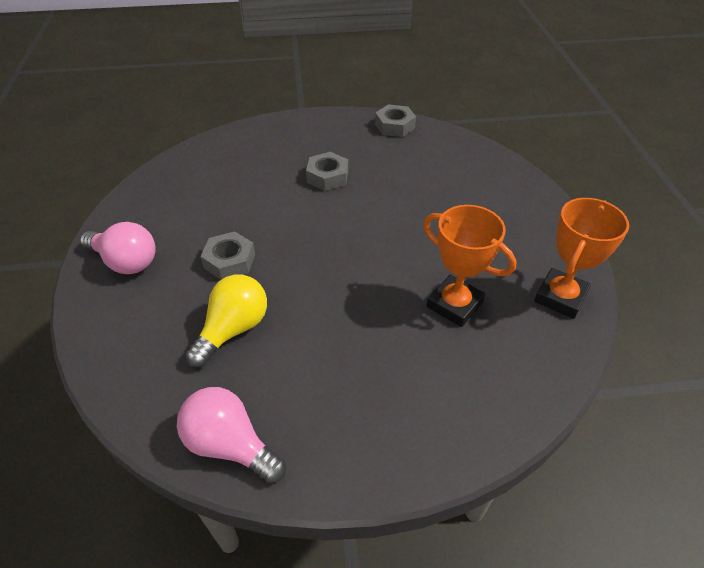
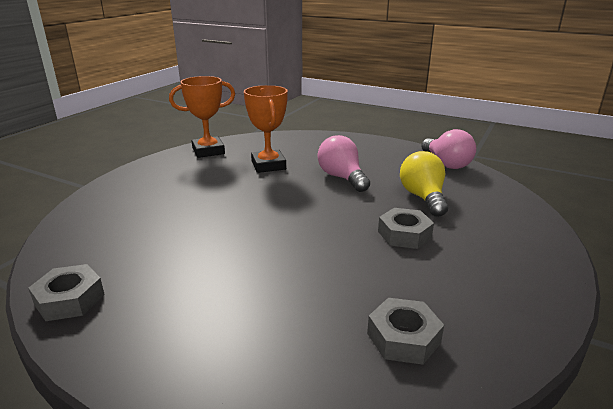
camera: 145 degrees left, 20 degrees down
(126, 262) = (514, 270): pink light bulb -> pink light bulb (342, 178)
(233, 329) = (423, 198): yellow light bulb -> yellow light bulb turned 105 degrees clockwise
(327, 177) = (238, 270): grey nut -> grey nut (403, 338)

